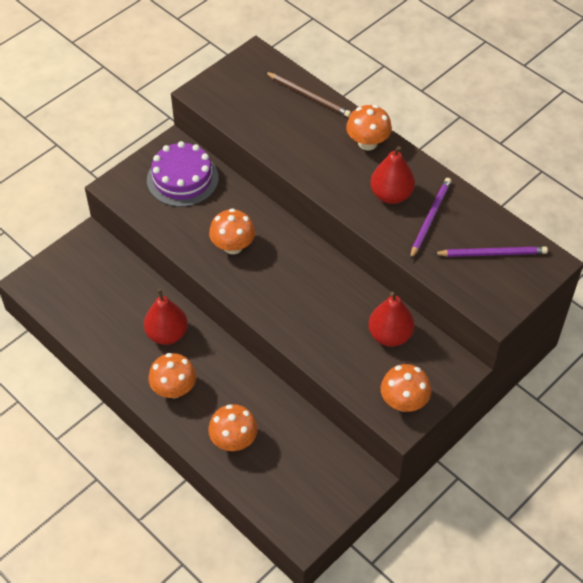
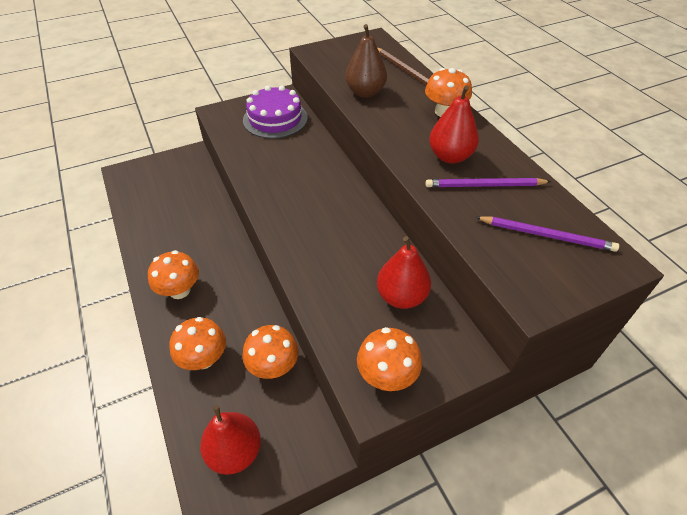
camera: 20 degrees right, 5 degrees down
(167, 334) = (204, 241): red pear -> red pear (235, 451)
(233, 246) = (287, 176): orange mushroom -> orange mushroom (273, 366)
(282, 138) = (365, 92): none -> brown pear
(430, 218) = (484, 185): purple pencil -> purple pencil turned 135 degrees counterclockwise

